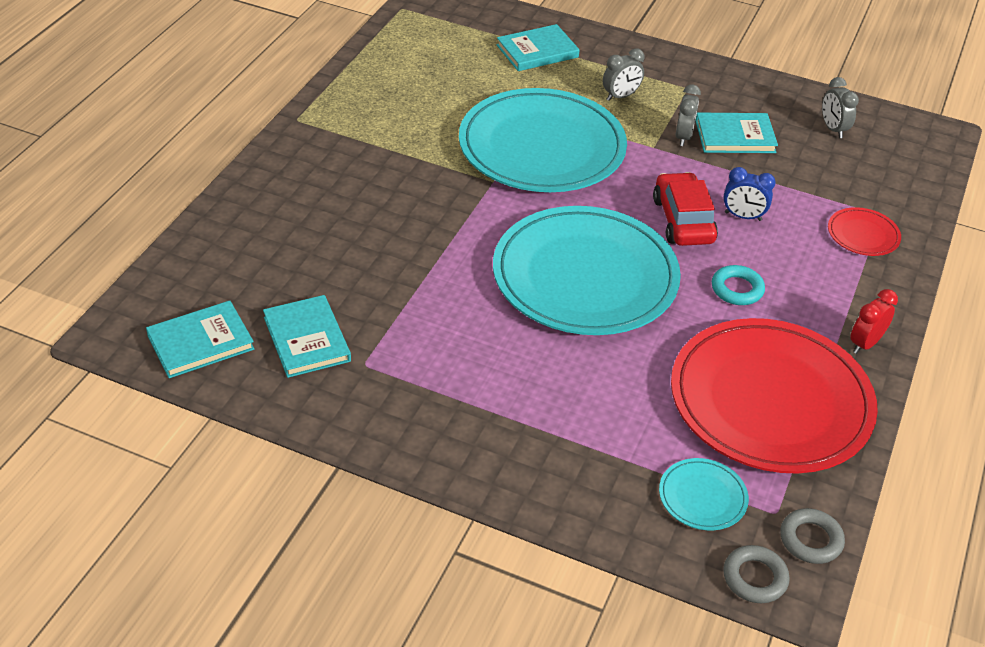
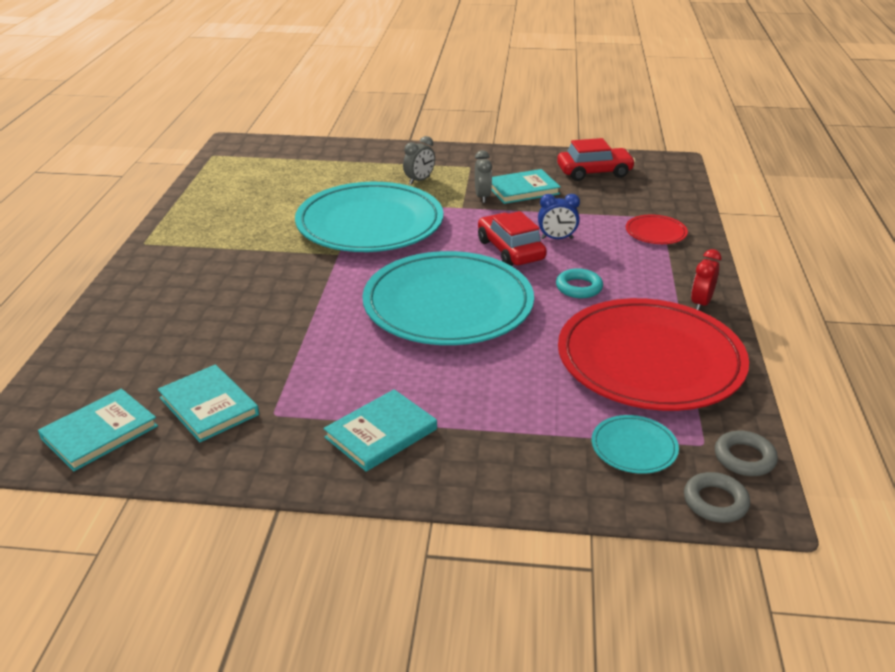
camera: 15 degrees left, 10 degrees down
(537, 51) = (338, 164): turquoise book -> turquoise book (381, 433)
(833, 129) = (594, 172): grey clock -> red car

